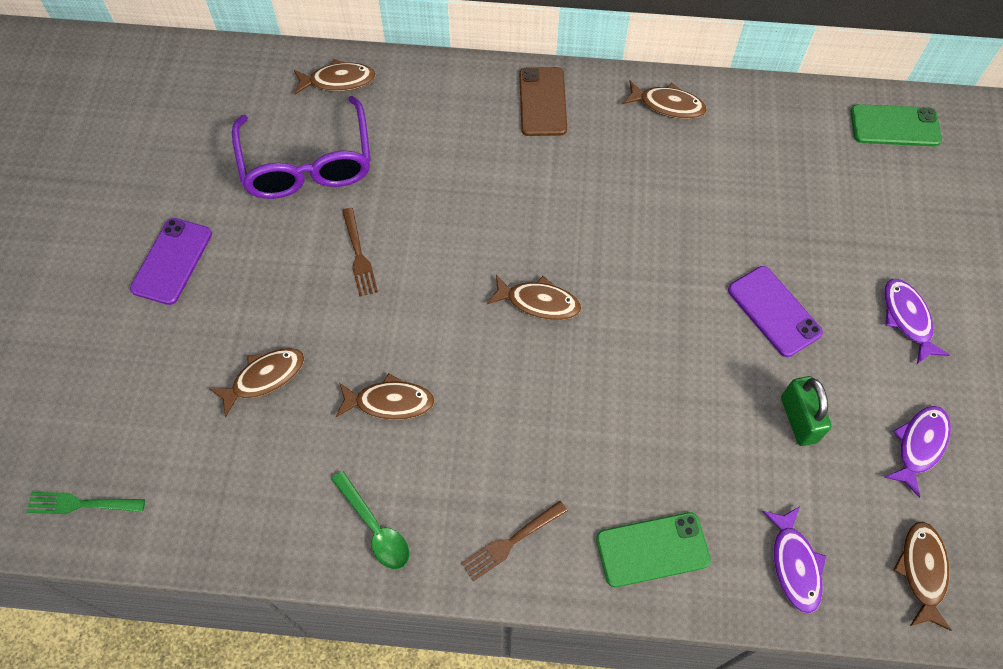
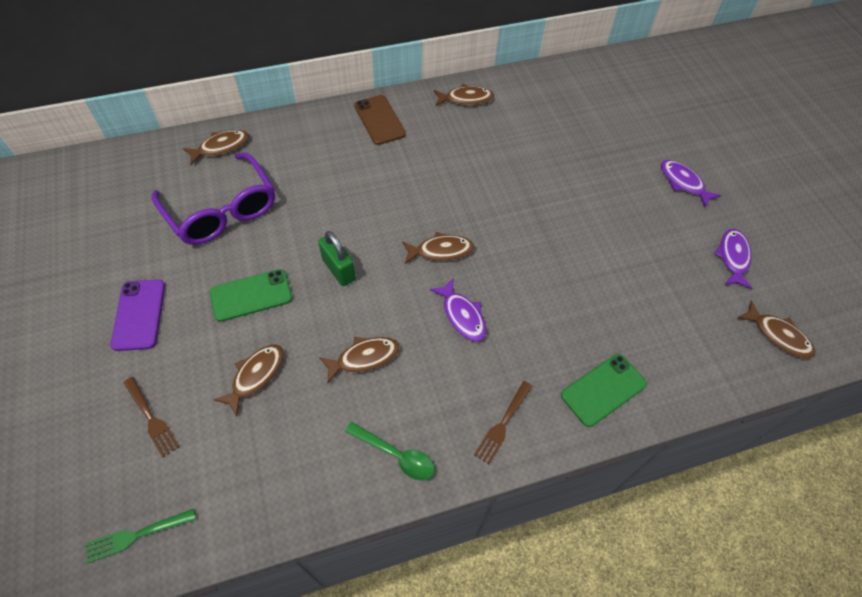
camera: 25 degrees left, 5 degrees down
(358, 255) = (291, 261): brown fork -> brown fork (151, 418)
(774, 311) = (600, 205): purple phone -> none
(794, 564) = (699, 362): purple fish -> purple fish (462, 315)
(798, 419) = (652, 268): green padlock -> green padlock (338, 269)
(894, 126) = (614, 72): green phone -> green phone (251, 295)
(922, 571) = (778, 335): brown fish -> brown fish turned 150 degrees clockwise

